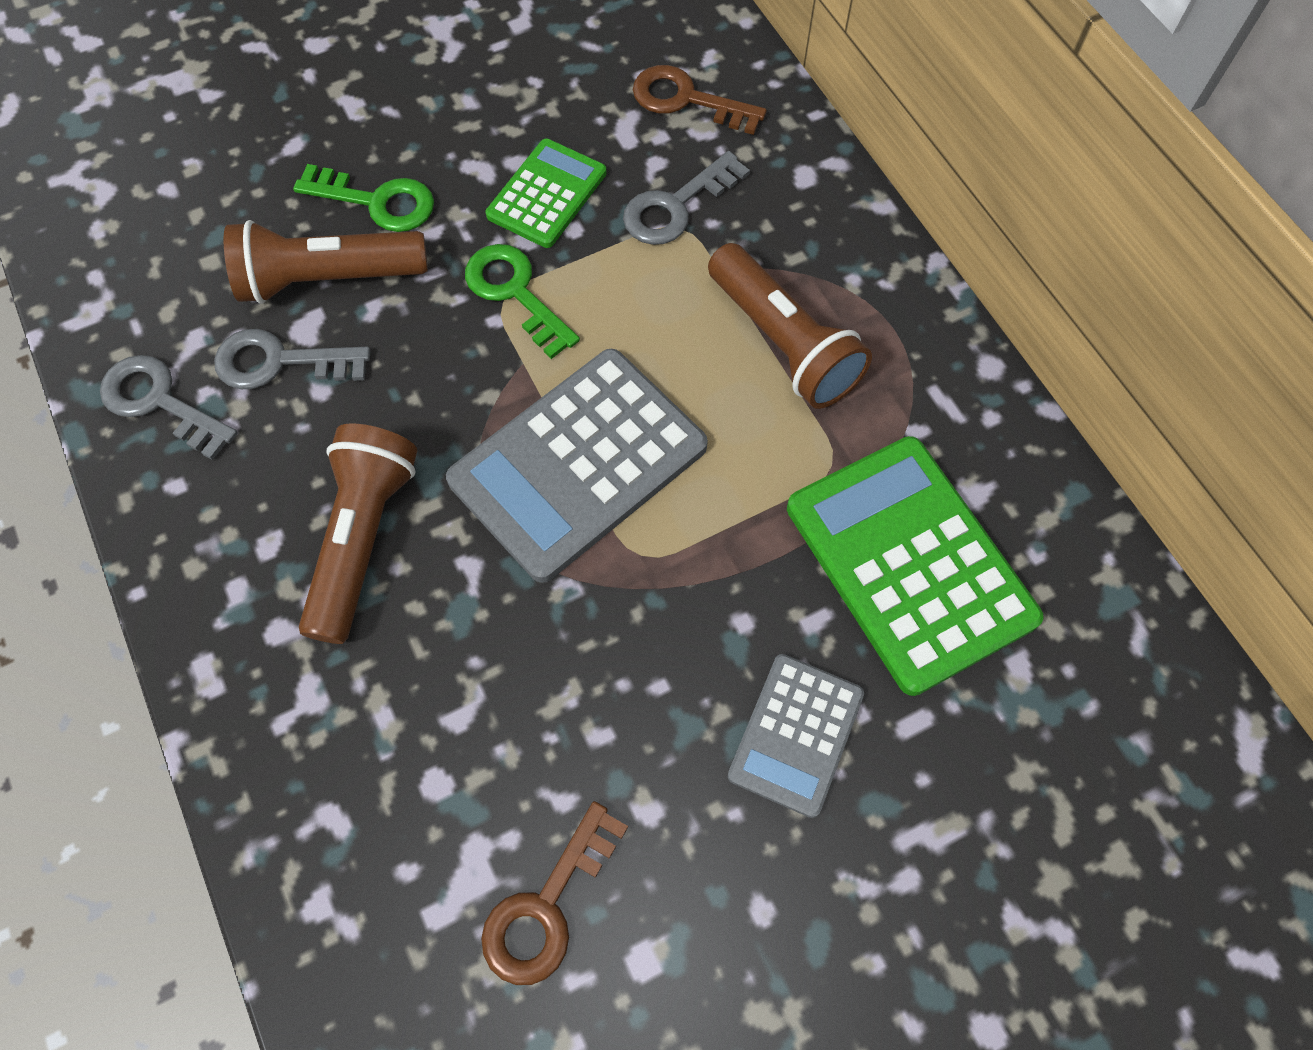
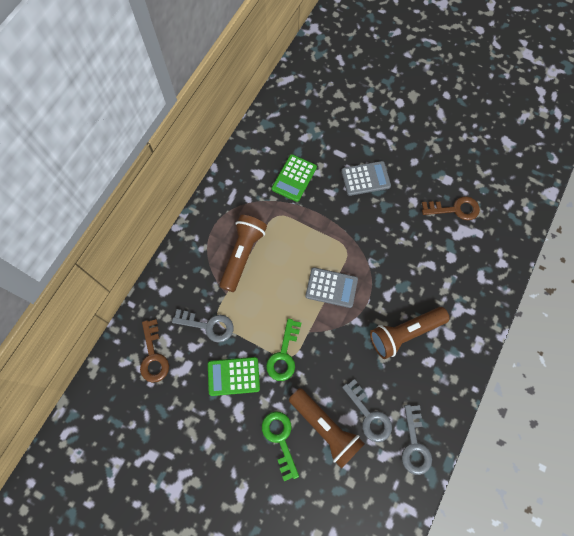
camera: 125 degrees left, 5 degrees up
(578, 464) = (331, 287): grey calculator -> grey calculator, size x0.57
(909, 563) = (294, 178): green calculator -> green calculator, size x0.57

